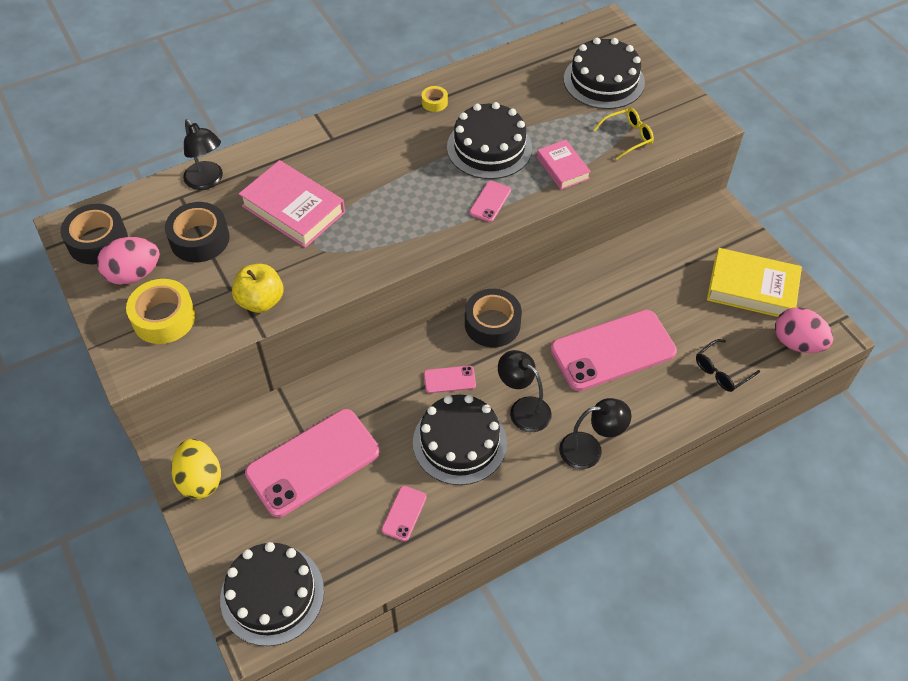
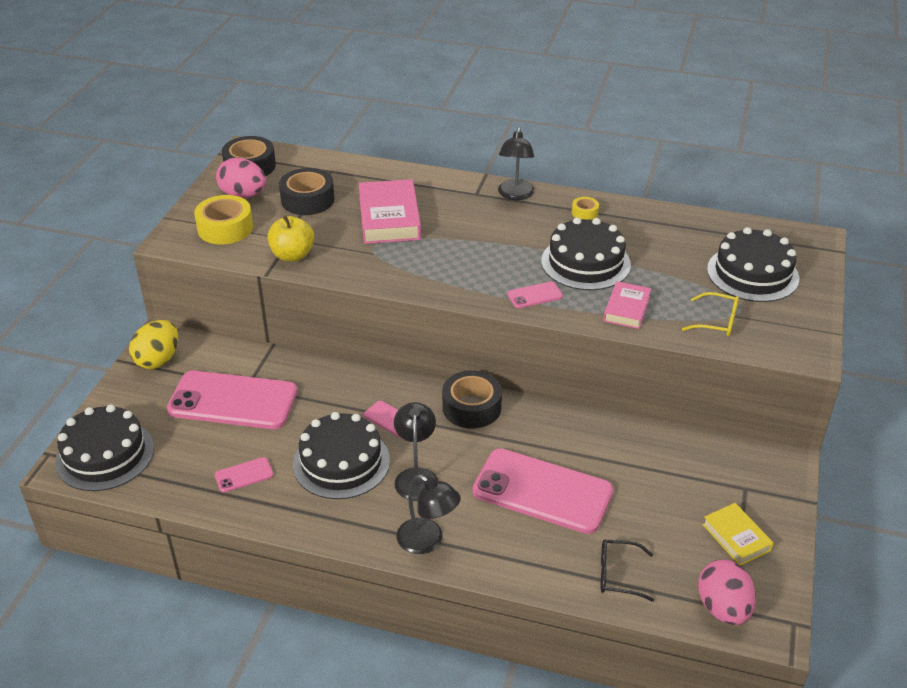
camera: 45 degrees right, 15 degrees down
(207, 181) = (359, 172): black lamp -> black lamp (515, 195)
(752, 288) = (736, 537): yellow book -> yellow book, size x0.58

